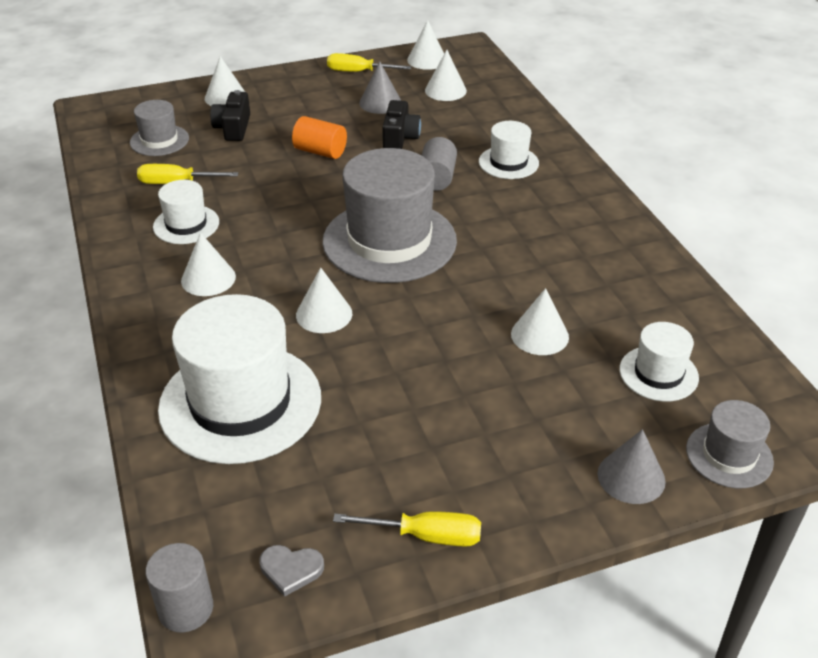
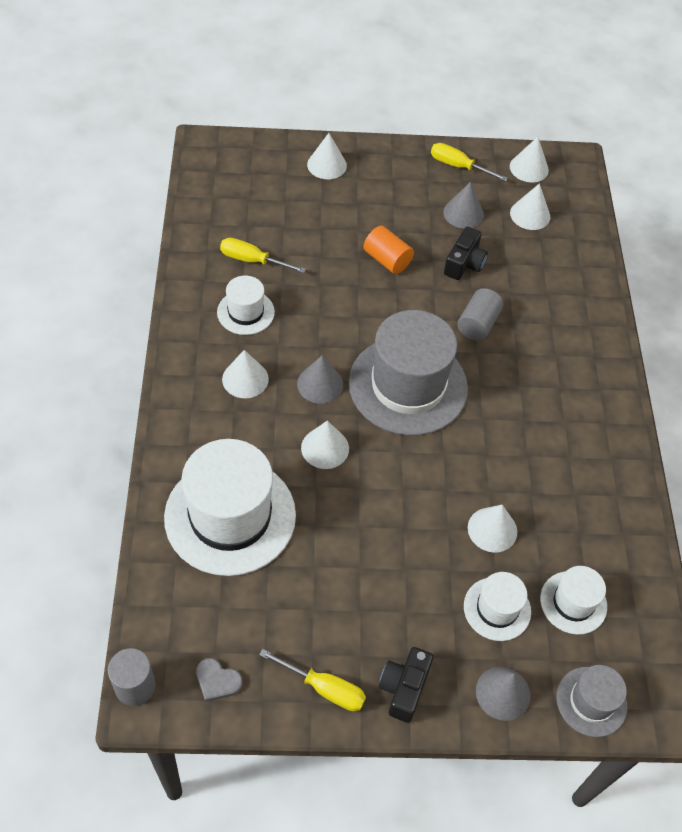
camera: 15 degrees right, 15 degrees up
(159, 140) = (253, 203): grey hat -> none
(233, 128) = (321, 207): black camera -> black camera (404, 688)
(294, 263) = (320, 384): none -> grey cone
(508, 162) = (550, 325): white hat -> white hat (497, 609)

